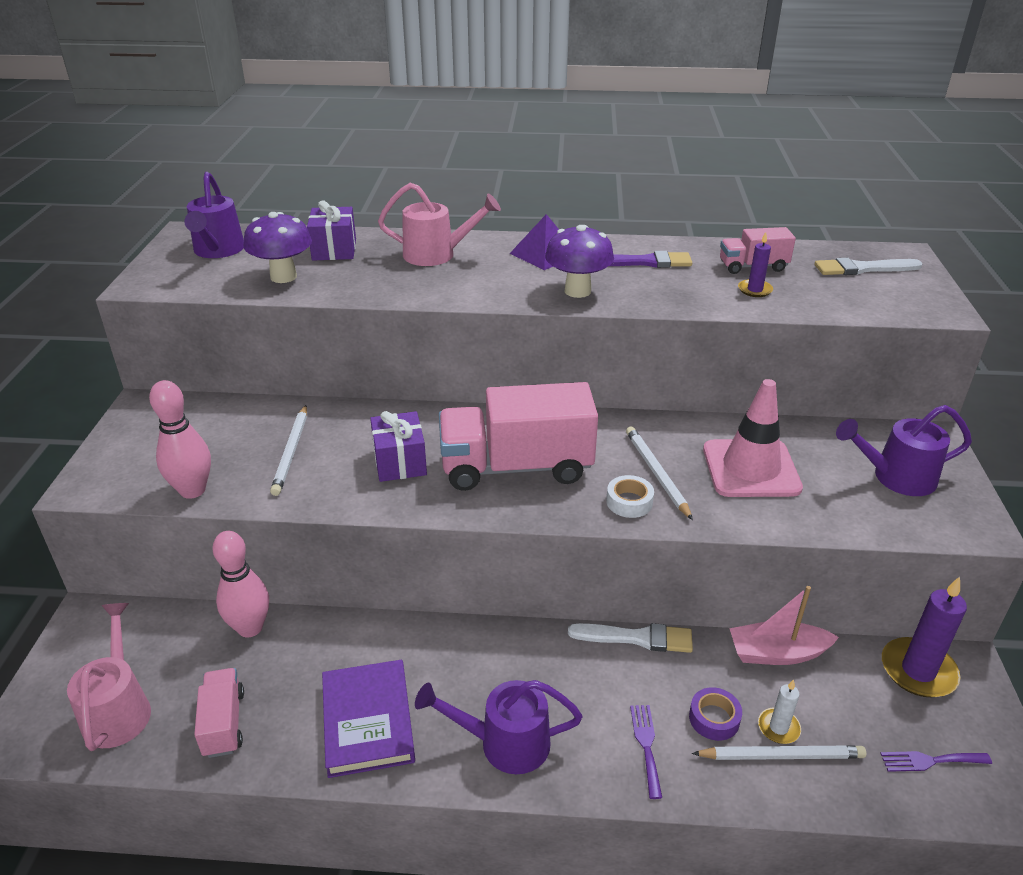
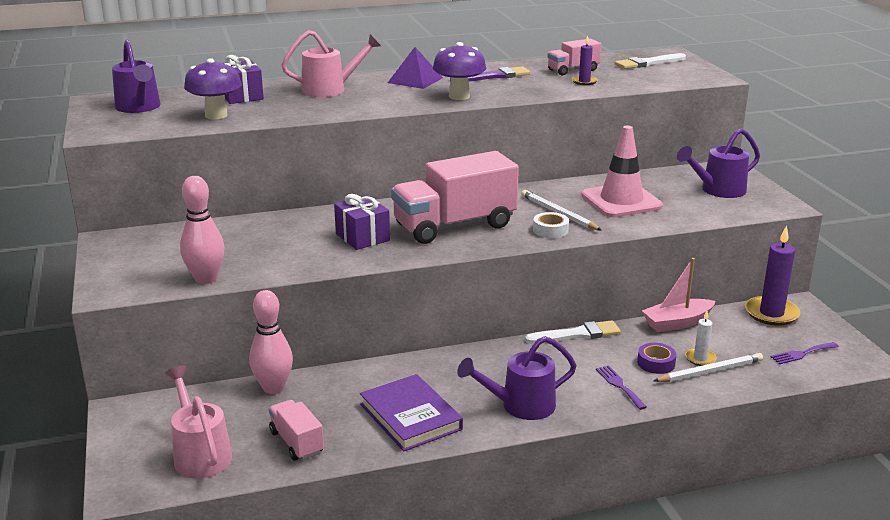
camera: 20 degrees left, 10 degrees down
(291, 452) = (268, 245): white pencil -> none

